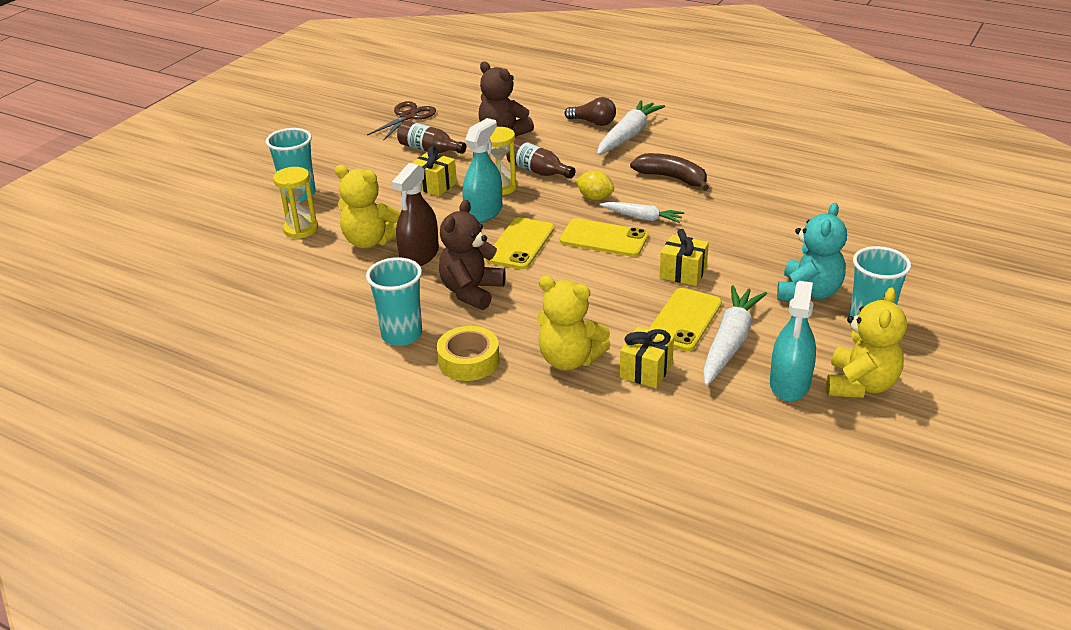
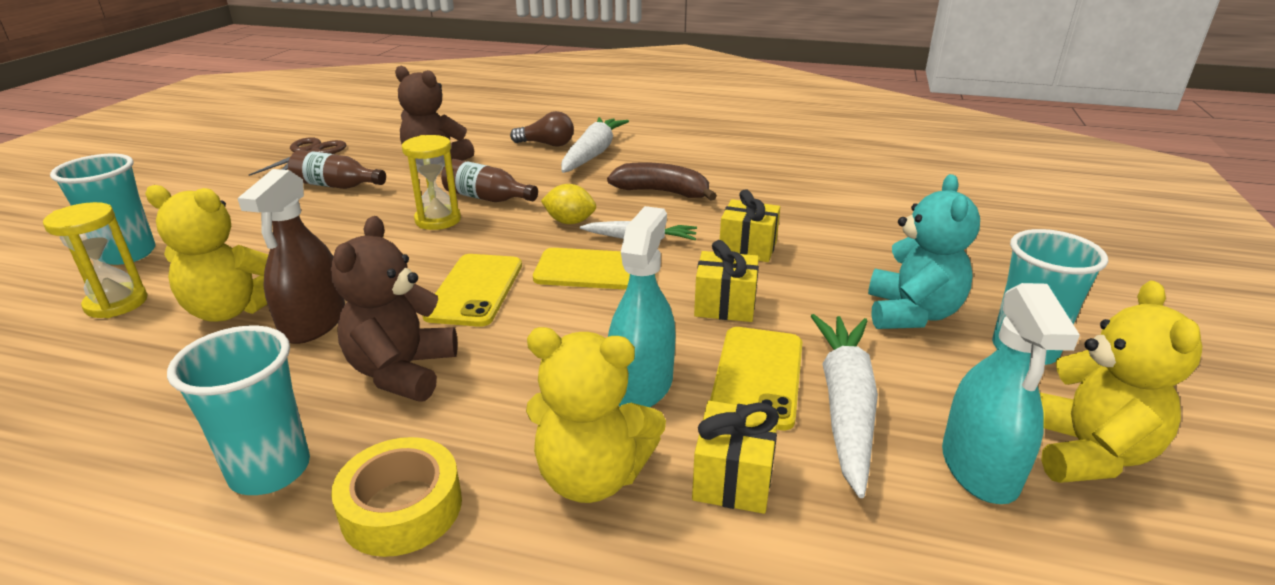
camera: 15 degrees left, 5 degrees down
(434, 185) = (342, 226): yellow gift -> yellow gift (747, 248)
(484, 212) = (415, 253): turquoise spray bottle -> turquoise spray bottle (641, 384)

